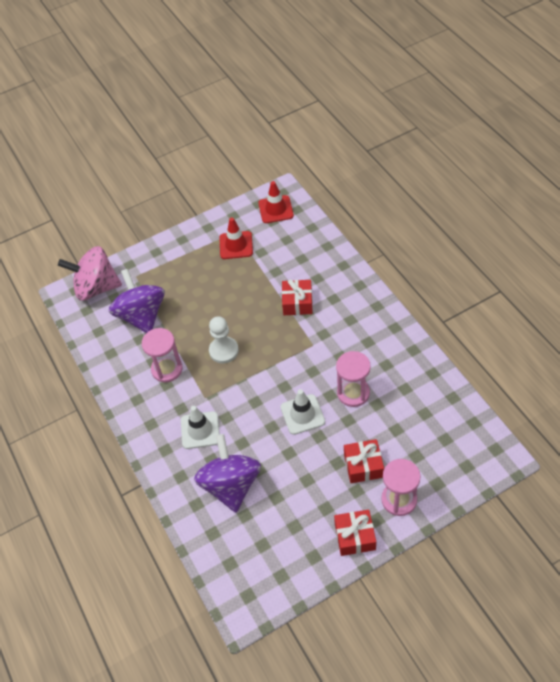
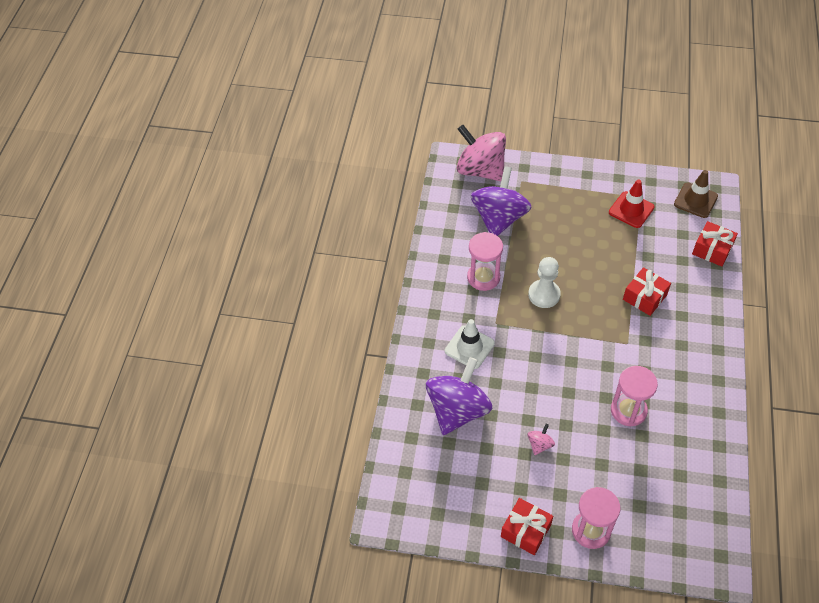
camera: 35 degrees right, 0 degrees up
(276, 209) = (695, 200): red traffic cone -> brown traffic cone
(302, 414) = (567, 396): white traffic cone -> none
(312, 465) = (539, 444): none -> pink spinning top
(363, 466) = (584, 478): red gift -> red gift (712, 249)

